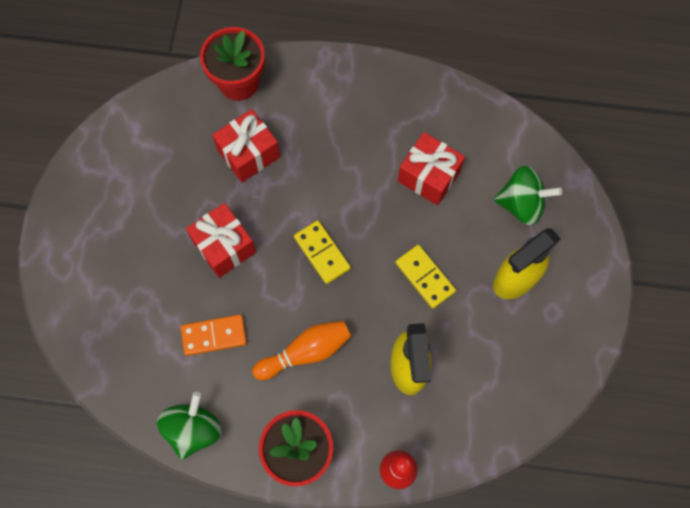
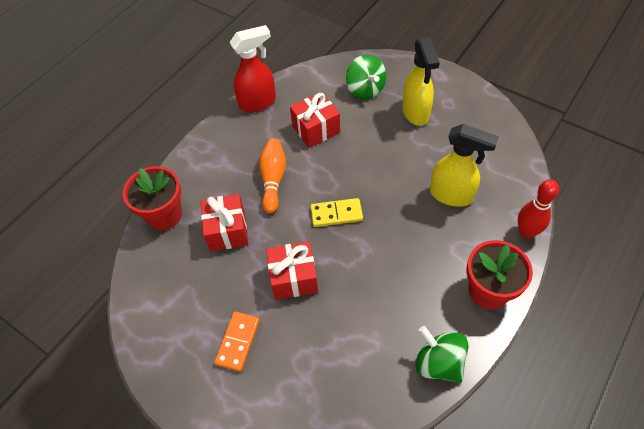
camera: 60 degrees left, 15 degrees down
(214, 335) = (364, 315): orange domino -> orange domino (237, 342)
(306, 352) = (409, 255): orange bowling pin -> orange bowling pin (273, 179)
(425, 277) = (388, 160): yellow domino -> none
(436, 93) = (258, 102): none -> red spray bottle
(521, 204) = (365, 89): green spinning top -> green spinning top turned 120 degrees clockwise

